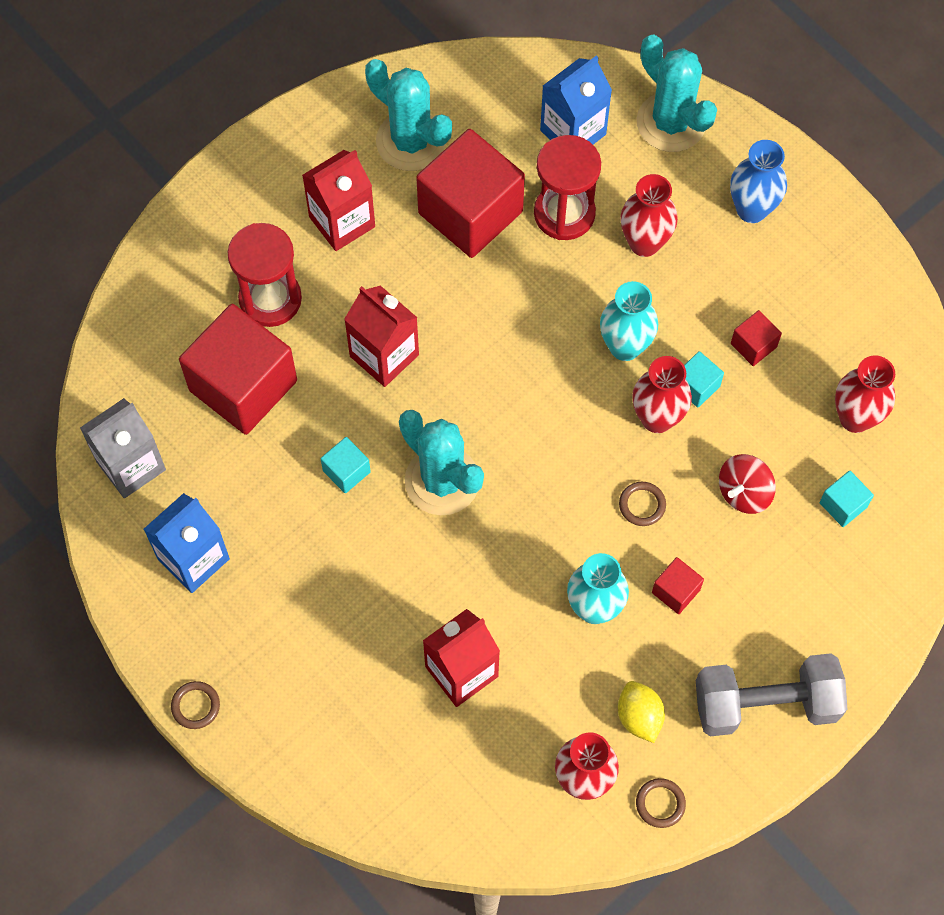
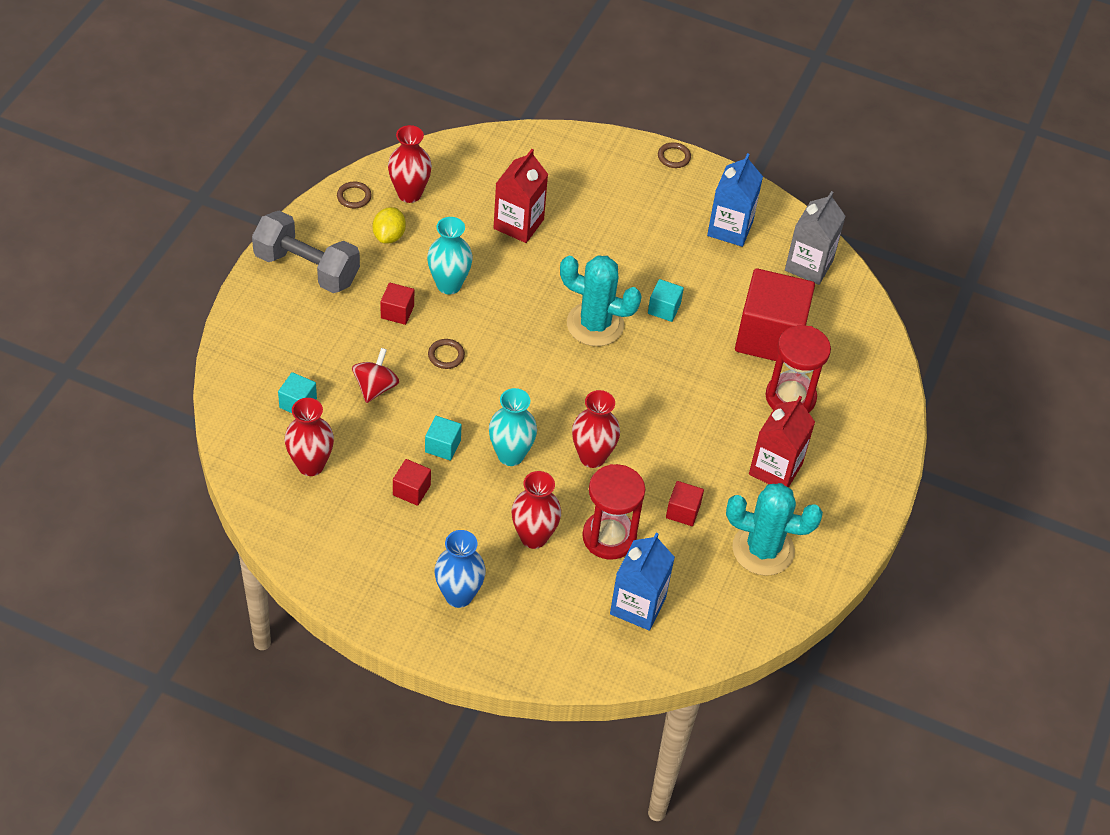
camera: 150 degrees right, 15 degrees down
(384, 355) = (684, 388): red carton -> none
(470, 212) = (683, 511): red cube -> red cube, size x0.43
(639, 717) = (389, 236): yellow lemon -> yellow lemon turned 60 degrees clockwise
(657, 418) = (462, 414): red vase -> red vase (592, 457)
(671, 122) = (560, 645): turquoise cactus -> none
(765, 704) = (307, 268): grey dumbbell -> grey dumbbell turned 60 degrees clockwise

